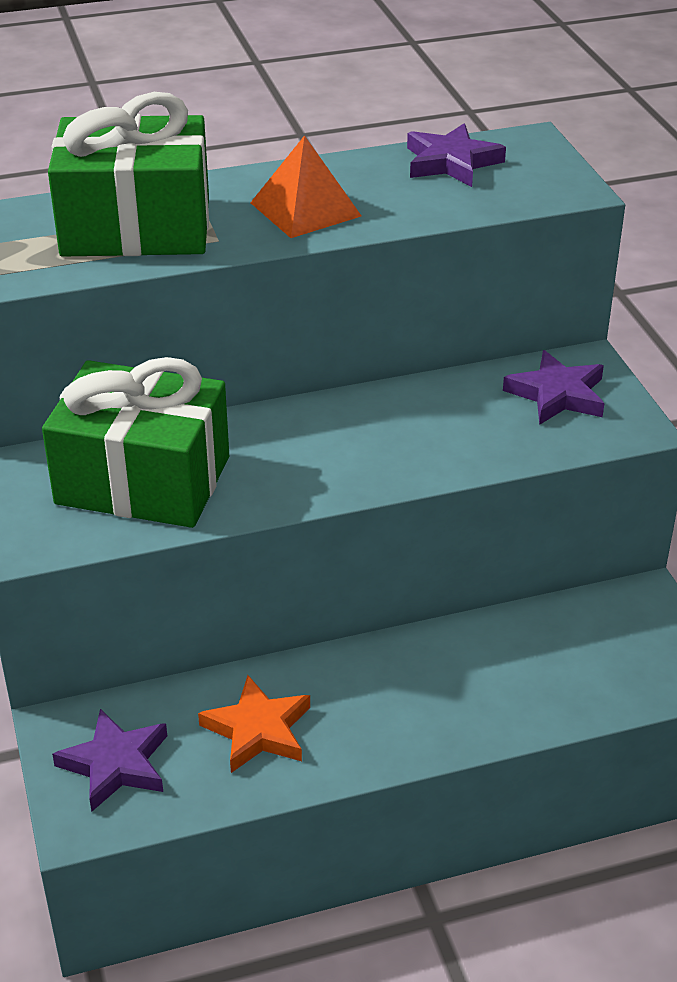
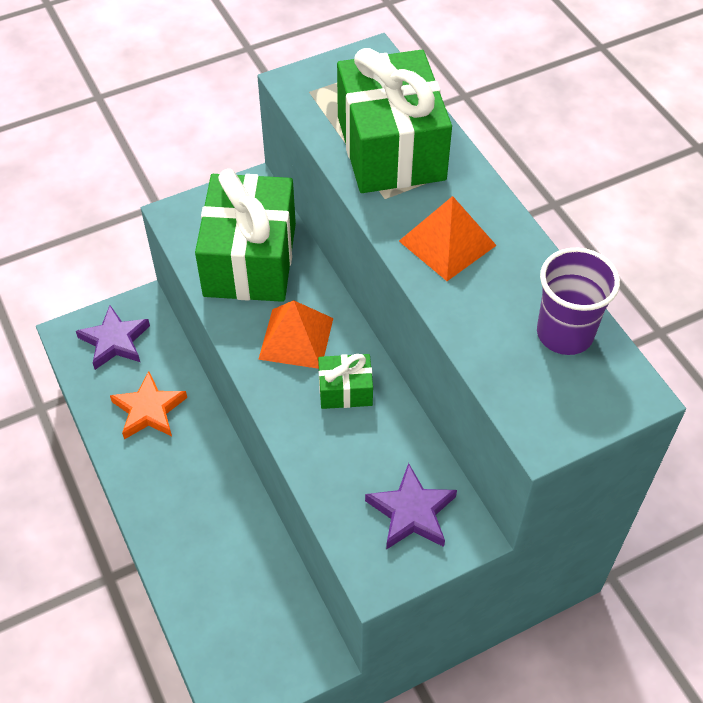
camera: 80 degrees right, 15 degrees up
(292, 453) = (296, 338): none -> orange pyramid
(383, 422) = (345, 390): none -> green gift
(451, 162) = (565, 333): purple star -> purple cup

